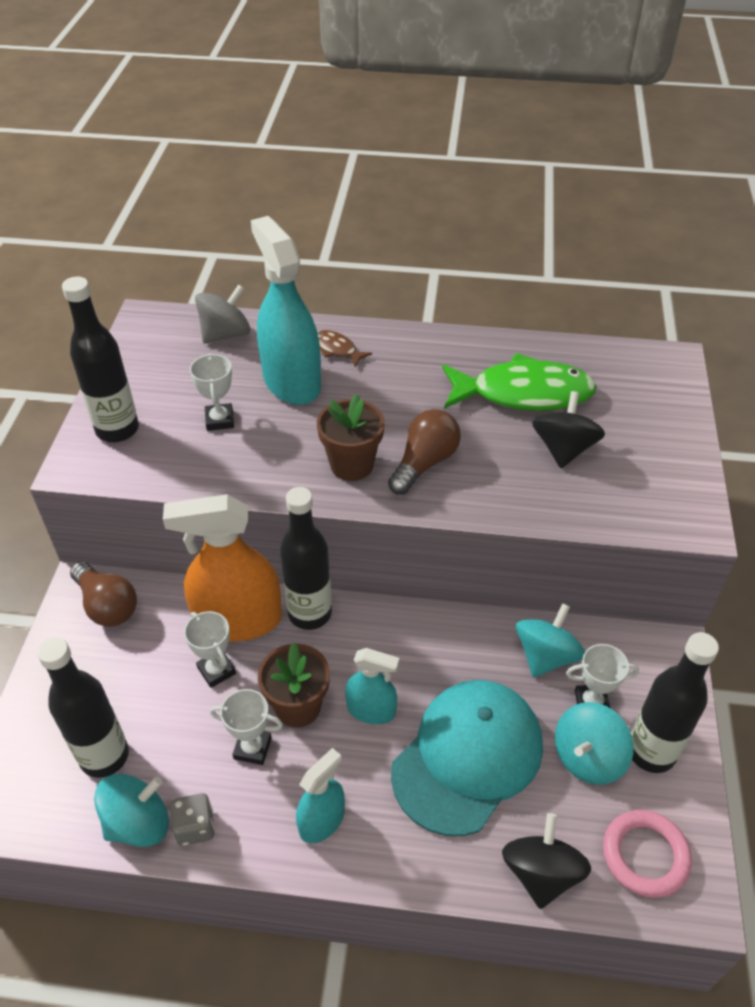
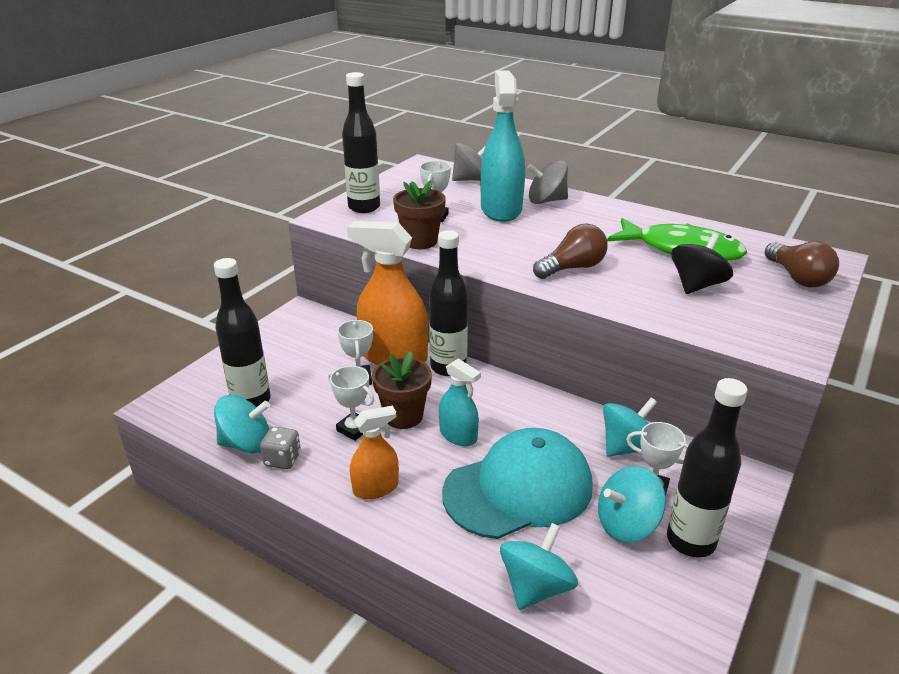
camera: 25 degrees right, 15 degrees down
(107, 605) = (310, 324): brown light bulb -> brown light bulb (797, 277)
(322, 821) = (375, 488): turquoise spray bottle -> orange spray bottle
(337, 349) = (546, 201): brown fish -> grey spinning top
(351, 465) = (514, 257): brown flower pot -> brown flower pot (420, 241)
(541, 873) = (536, 587): black spinning top -> turquoise spinning top
(645, 855) = (642, 611): pink ring -> none

